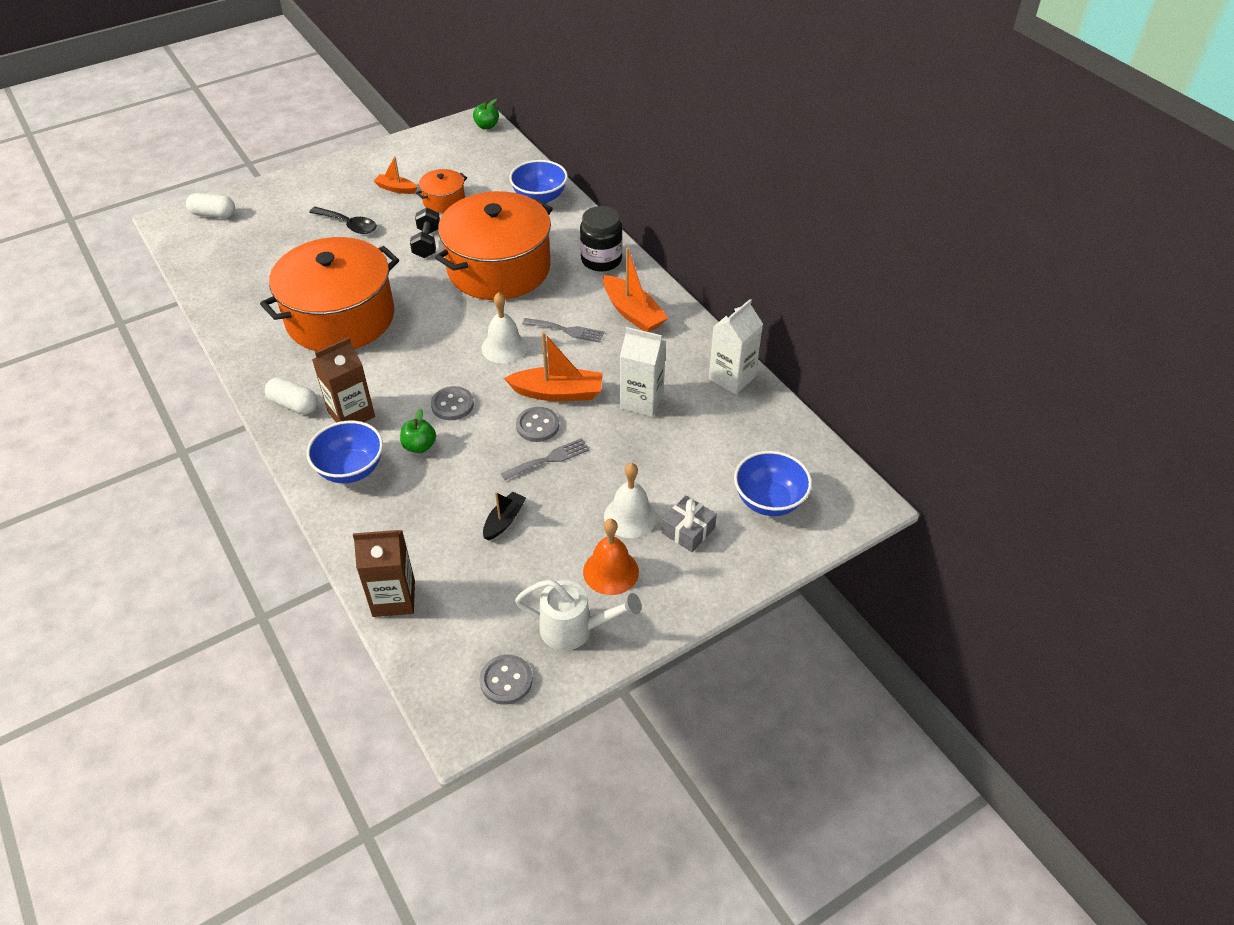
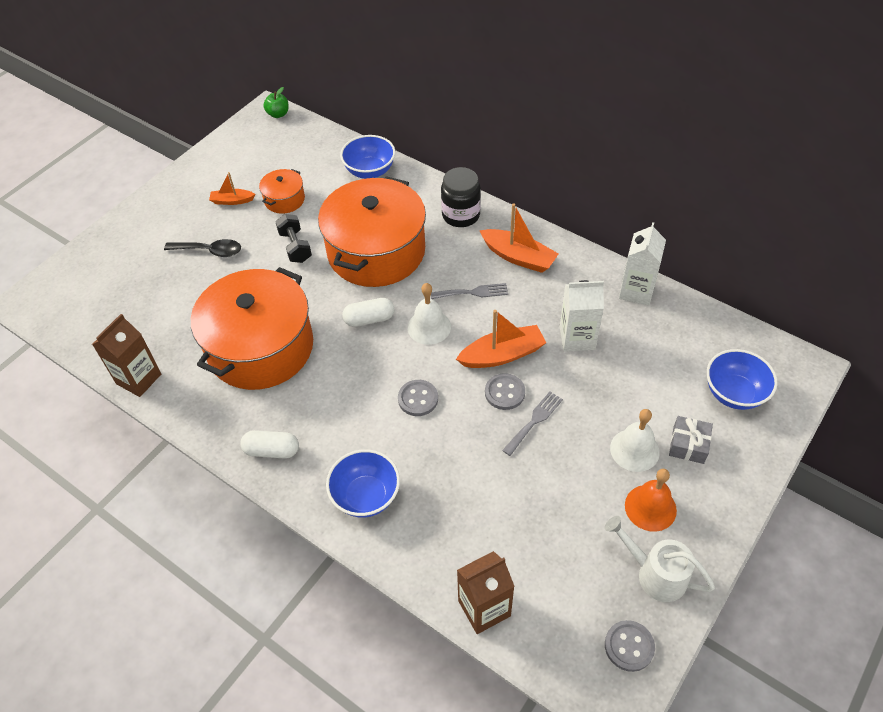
camera: 20 degrees left, 5 degrees up
(213, 214) = (68, 280): white capsule -> white capsule (369, 319)
(351, 414) = (332, 441): brown carton -> brown carton (139, 379)
(419, 446) = (414, 450): green apple -> none
(504, 520) = (533, 494): black boat -> none
(575, 629) = (655, 574): white watering can -> white watering can turned 135 degrees counterclockwise

